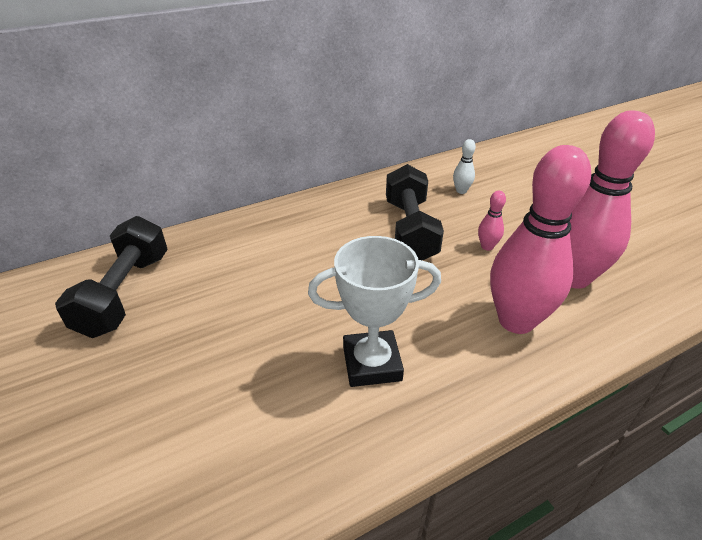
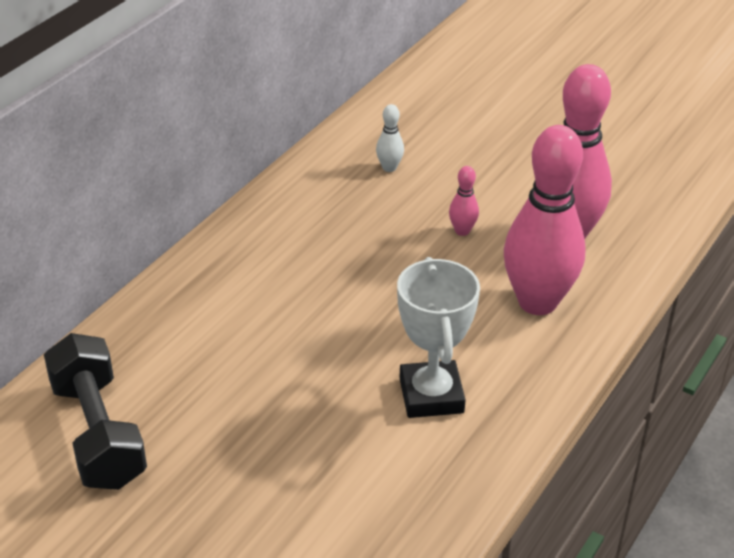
camera: 30 degrees left, 0 degrees up
(372, 363) = (431, 395): white trophy -> white trophy turned 60 degrees counterclockwise
(410, 230) = (366, 239): black dumbbell -> none

